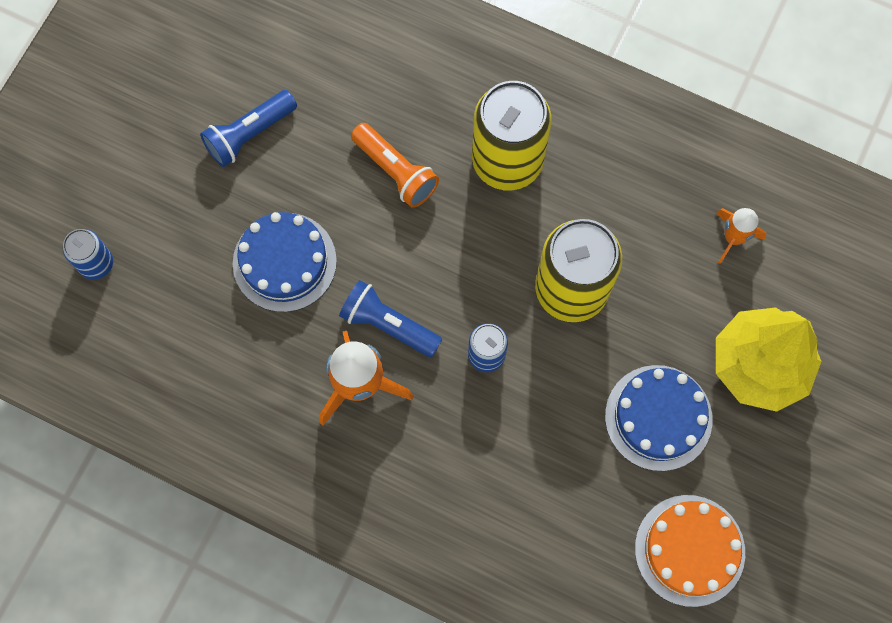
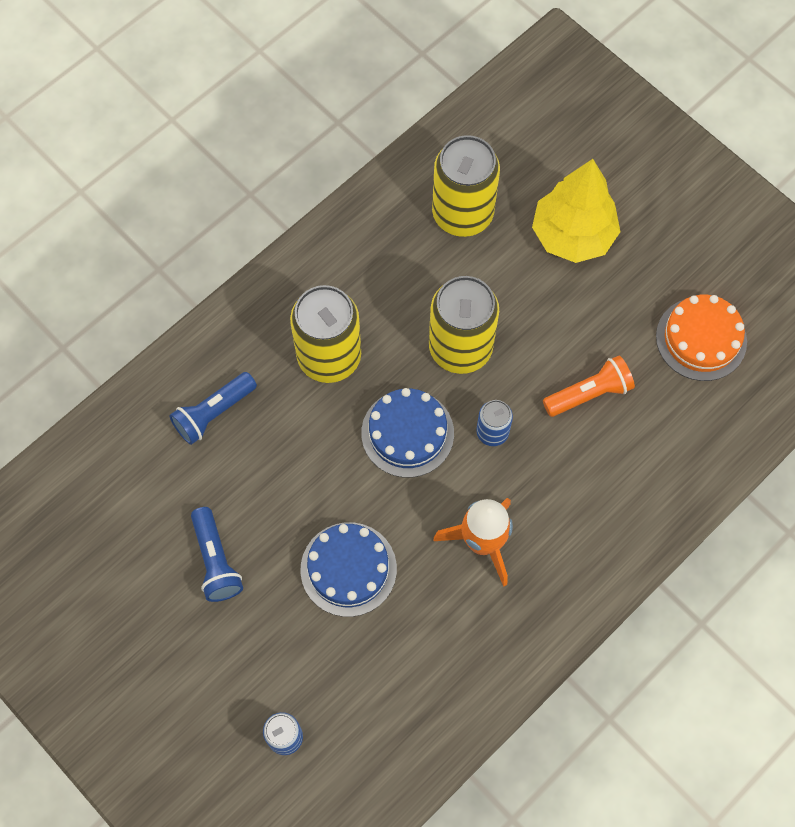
camera: 70 degrees left, 5 degrees down
(388, 325) = (437, 501): blue flashlight -> blue flashlight (214, 413)
(396, 171) = (302, 449): orange flashlight -> orange flashlight (589, 393)
(658, 417) = (589, 322): blue cake -> blue cake (407, 433)
(733, 238) = (462, 214): orange rocket -> yellow can

